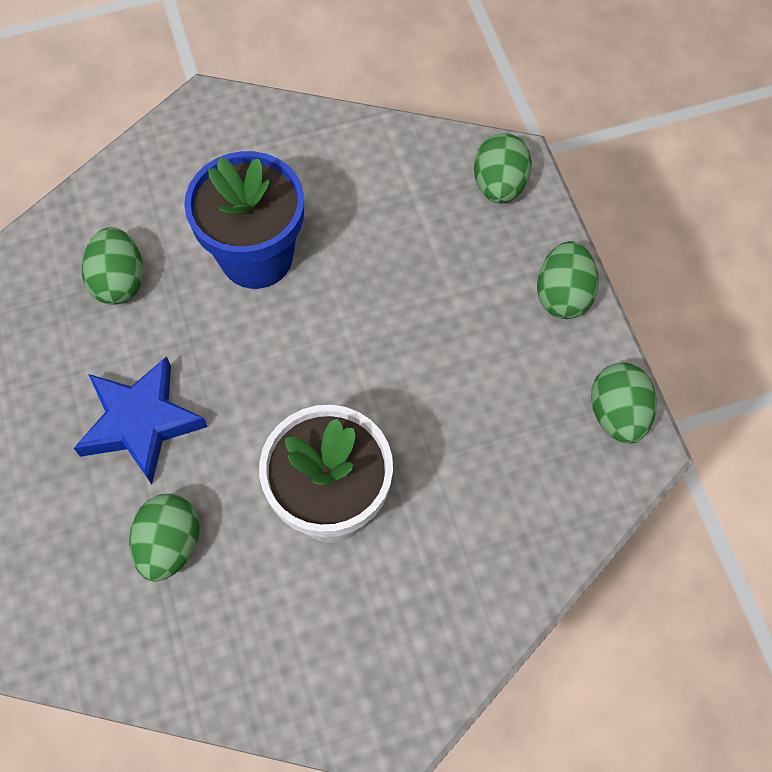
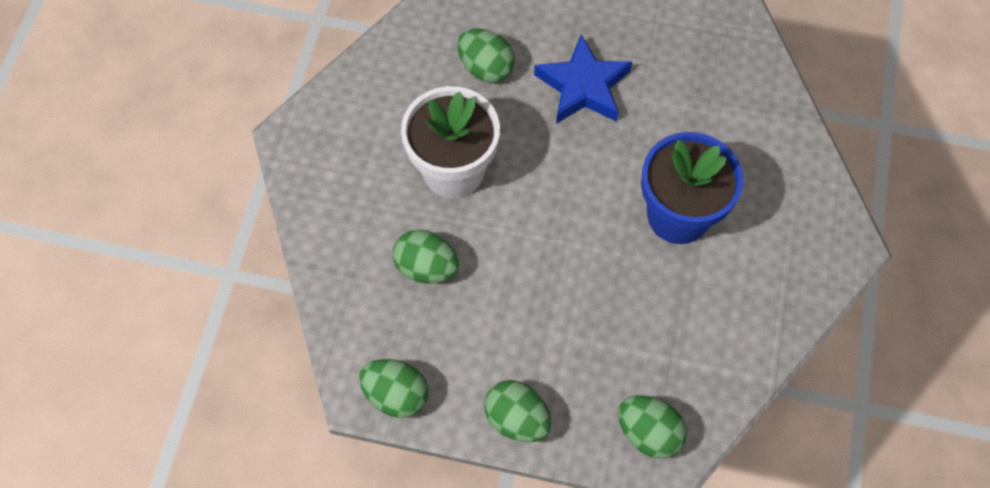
camera: 120 degrees right, 0 degrees up
(119, 281) = (706, 118): green egg -> green egg (426, 267)

